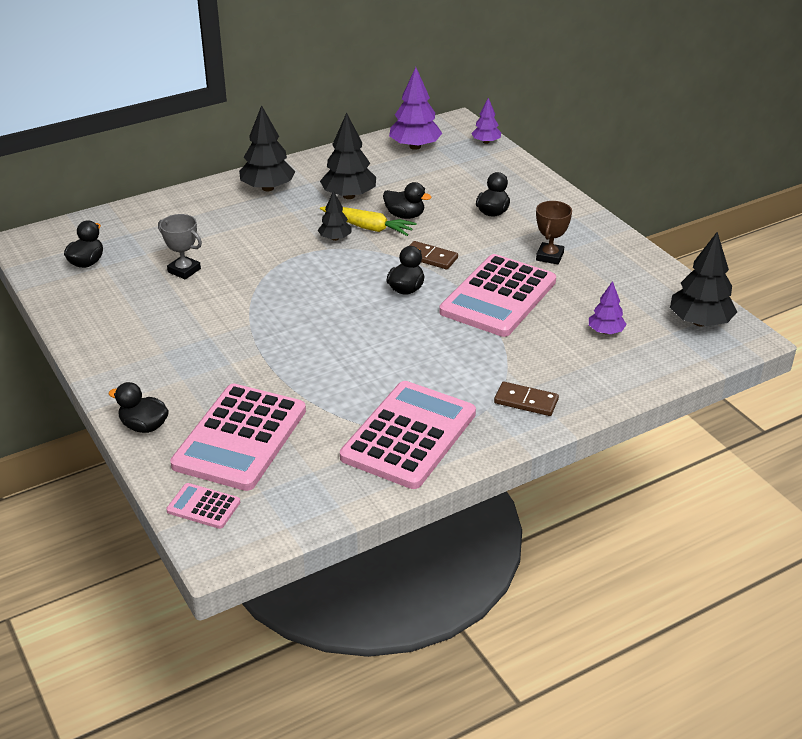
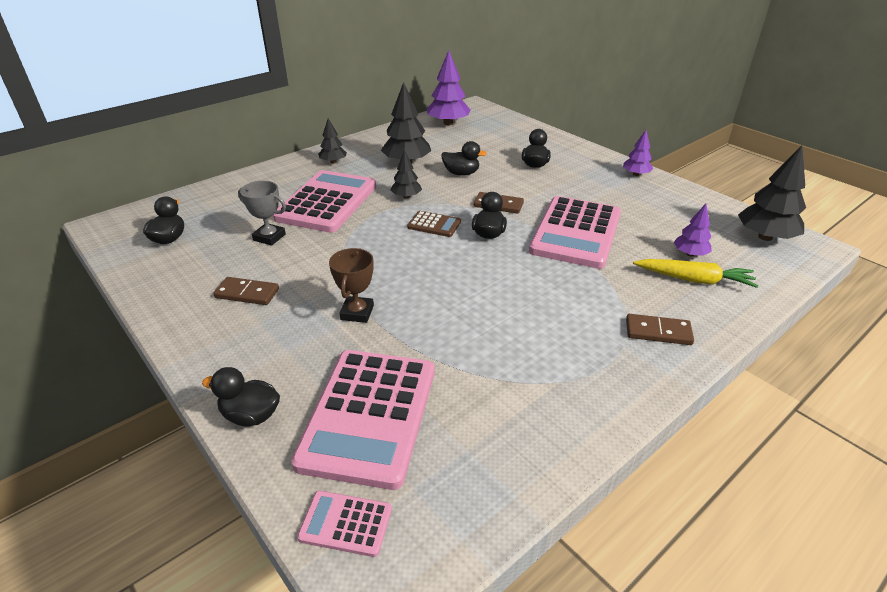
camera: 10 degrees left, 0 degrees up
(154, 325) = (247, 293): none -> brown domino
(268, 188) = (333, 162): black tree -> black tree, size x0.57
(353, 273) = (434, 224): none -> brown calculator
(368, 227) = (433, 185): yellow carrot -> yellow carrot (694, 280)
(409, 435) = (558, 387): pink calculator -> pink calculator (327, 202)
(486, 142) = (503, 116): purple tree -> purple tree (636, 174)
(549, 256) = (601, 195): brown trophy -> brown trophy (357, 312)

